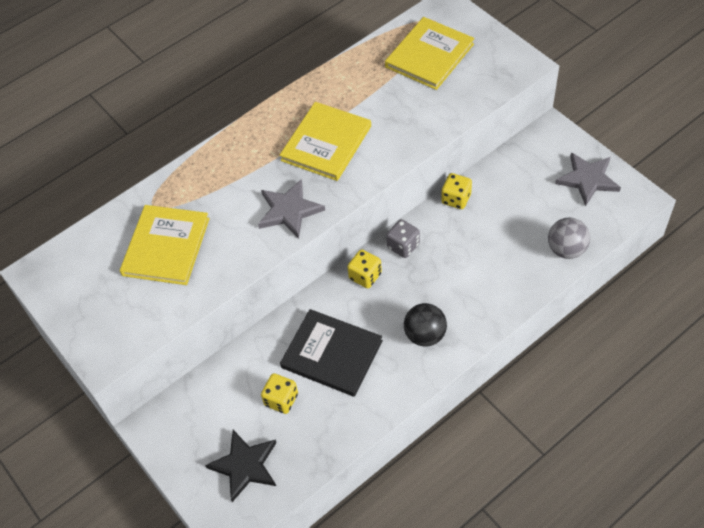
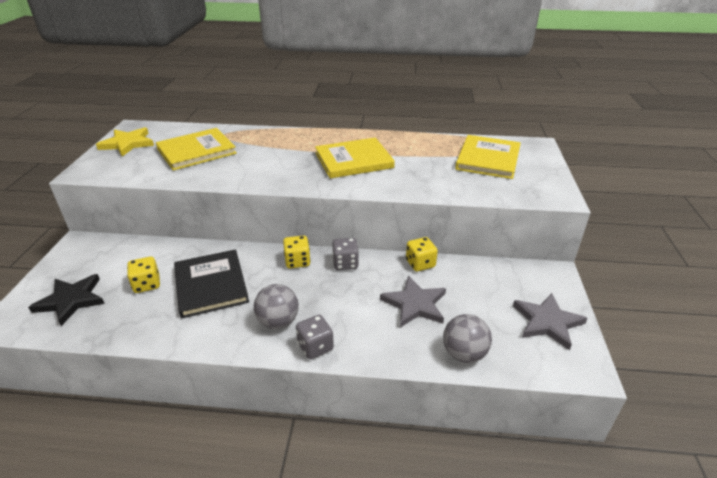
camera: 40 degrees right, 20 degrees down
(76, 295) = (127, 144): none -> yellow star
(289, 210) = (279, 174): grey star -> grey star (415, 304)
(425, 335) = (278, 322): black ball -> grey ball
(429, 55) = (488, 159): yellow book -> yellow book turned 60 degrees counterclockwise
(474, 329) = (315, 347): none -> grey dice

